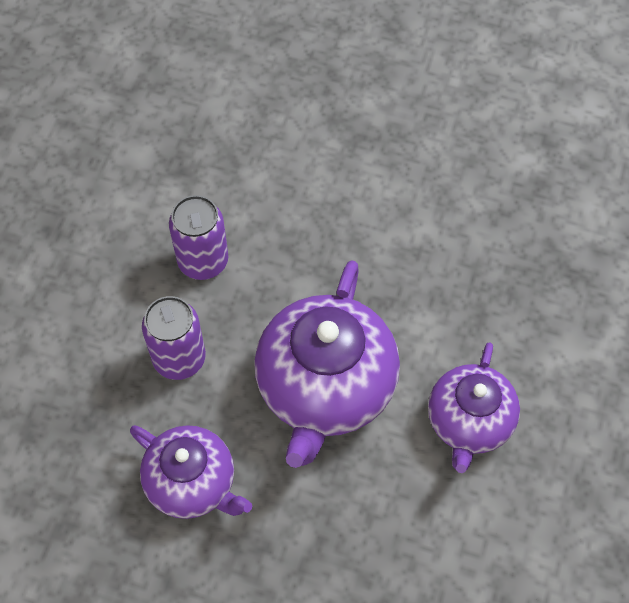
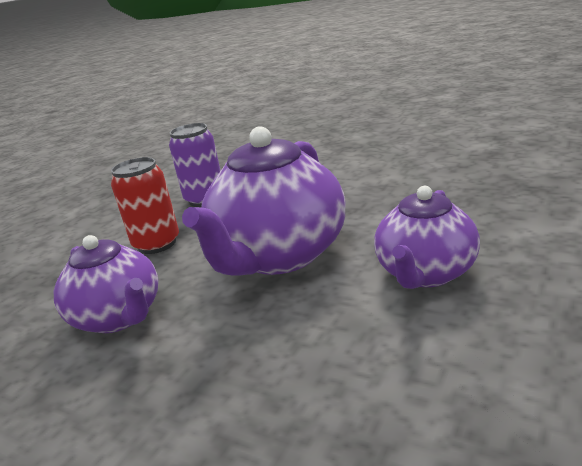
camera: 15 degrees right, 35 degrees down
(179, 359) = (157, 244): purple can -> red can

